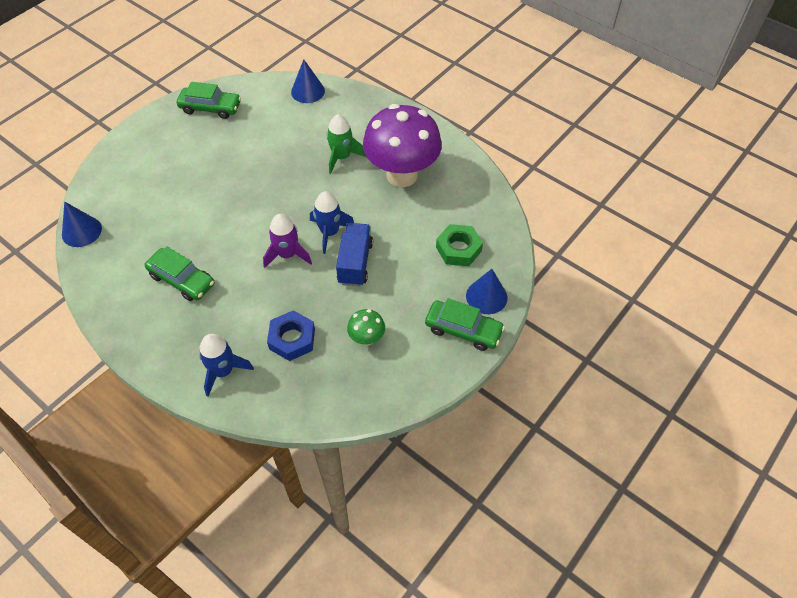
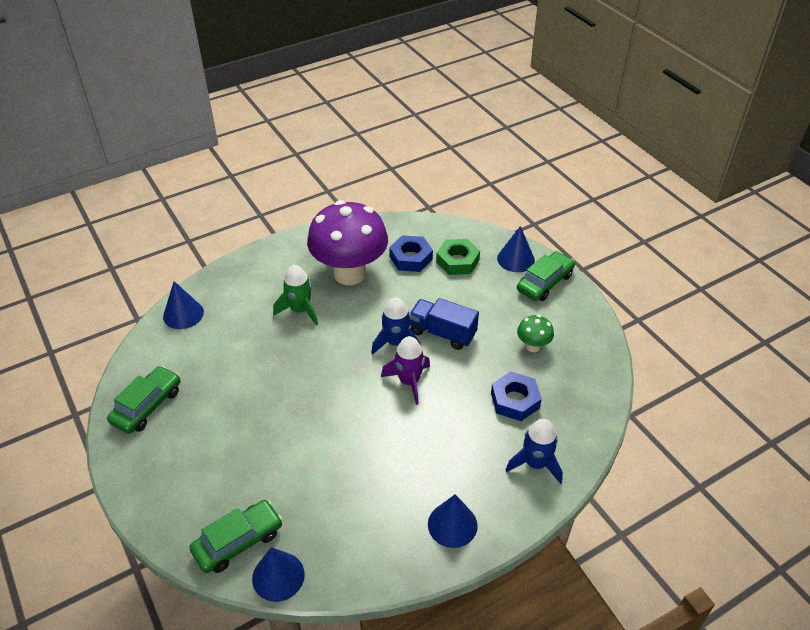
camera: 70 degrees left, 10 degrees down
(146, 325) = (452, 524): none -> blue cone
(182, 280) = (403, 480): green car -> green car (238, 541)
(444, 212) = (411, 258): none -> blue nut

